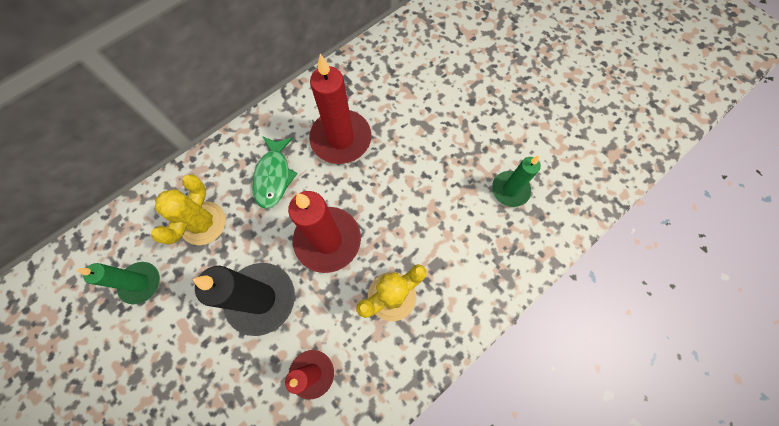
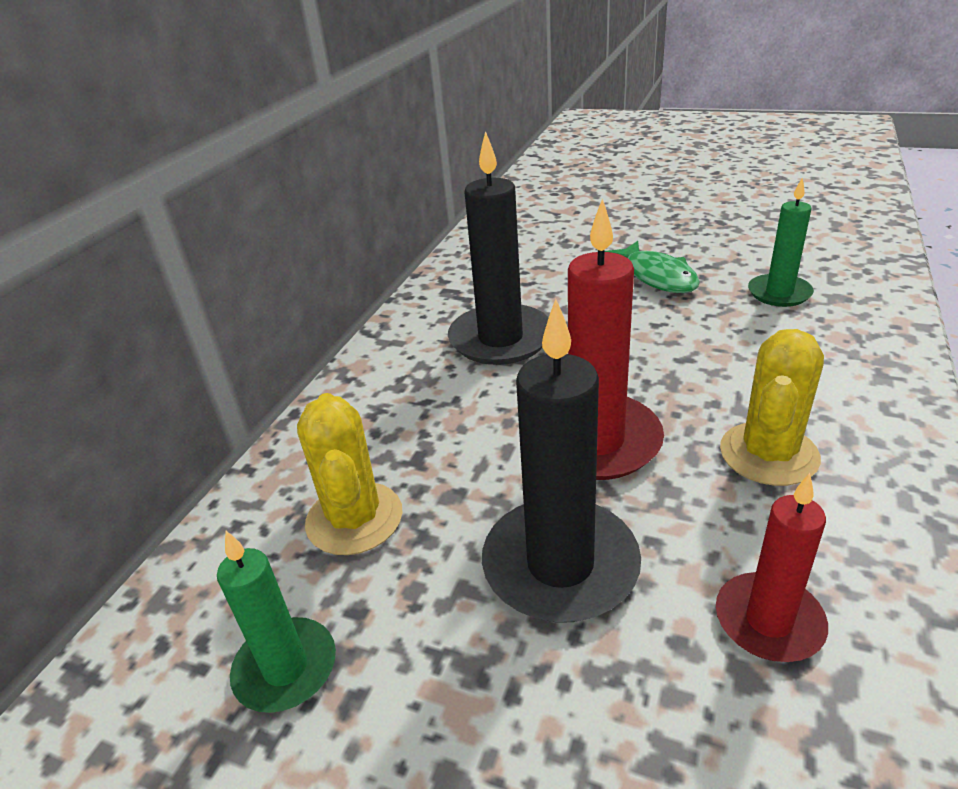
camera: 25 degrees left, 35 degrees down
(274, 176) = (434, 413): green fish -> green fish (657, 276)
(341, 139) = (500, 339): red candle -> black candle

